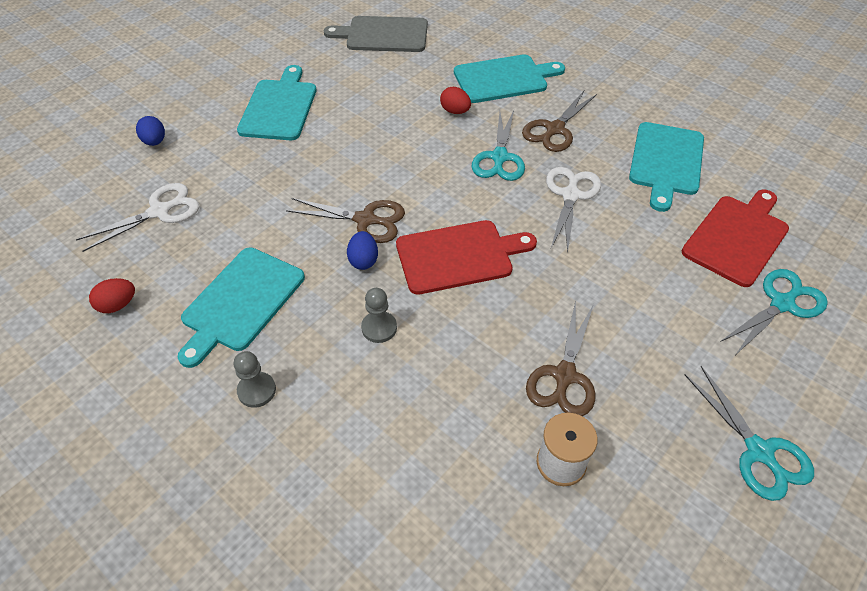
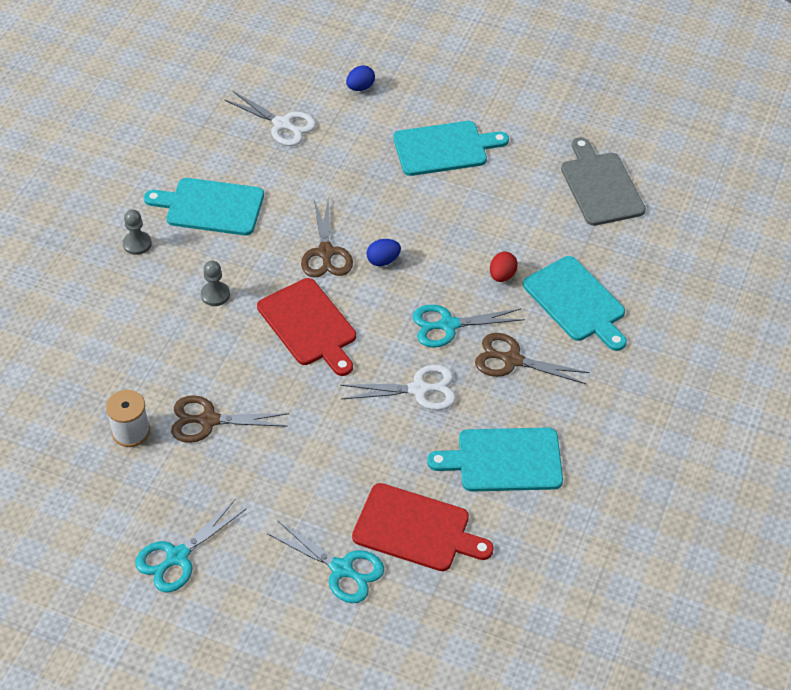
camera: 70 degrees right, 0 degrees up
(118, 305) = (184, 141): red egg -> none
(363, 260) = (280, 265): blue egg -> blue egg (383, 260)

